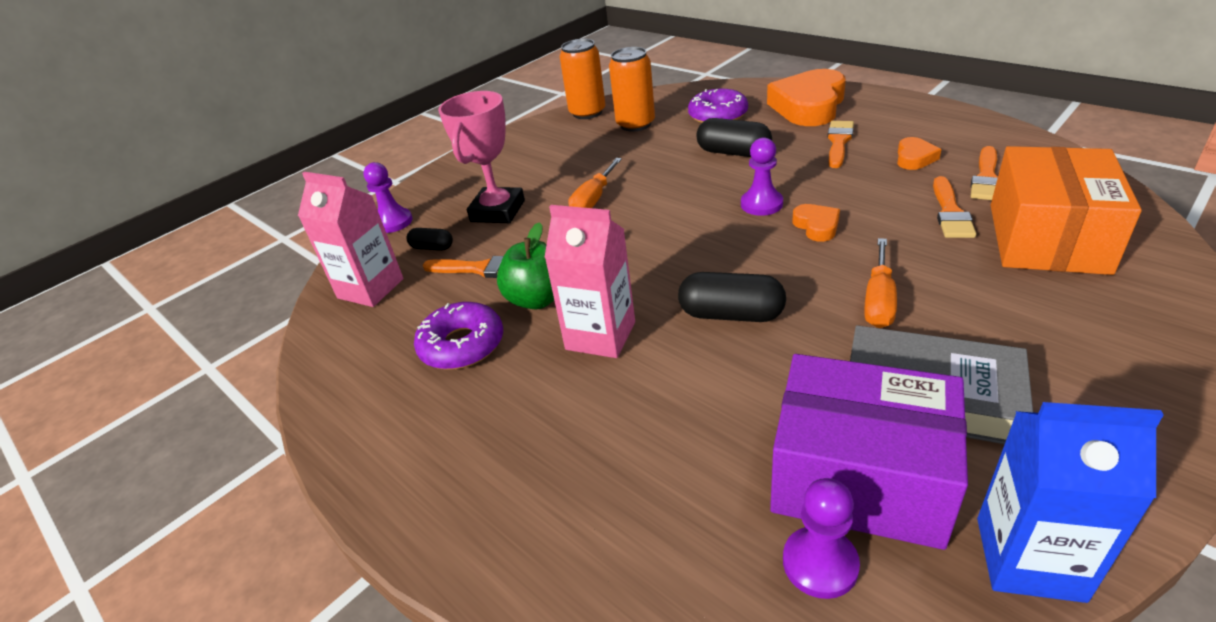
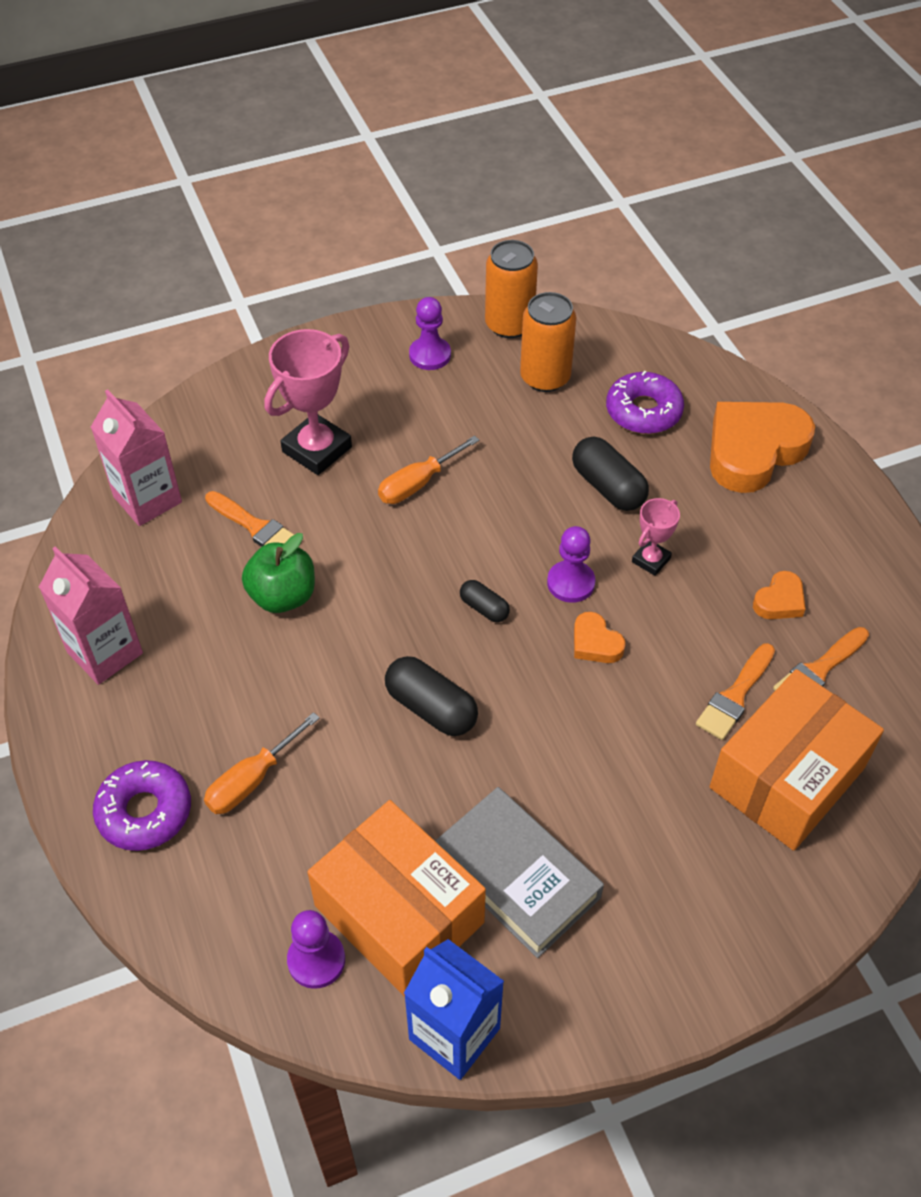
camera: 20 degrees right, 15 degrees up
(393, 222) = (211, 410): purple pawn -> purple pawn (430, 355)
(432, 248) = (228, 471): black capsule -> black capsule (484, 608)
(462, 345) = (190, 617): purple donut -> purple donut (145, 811)
(600, 336) = (308, 670): pink carton -> pink carton (105, 653)
(804, 173) = (651, 560): none -> pink trophy
(816, 226) = (595, 643): orange heart -> orange heart turned 135 degrees clockwise
(839, 142) = (728, 531): orange brush -> none
(859, 477) = (399, 914): purple box -> orange box
(879, 300) = (567, 763): orange screwdriver -> orange screwdriver (252, 780)

